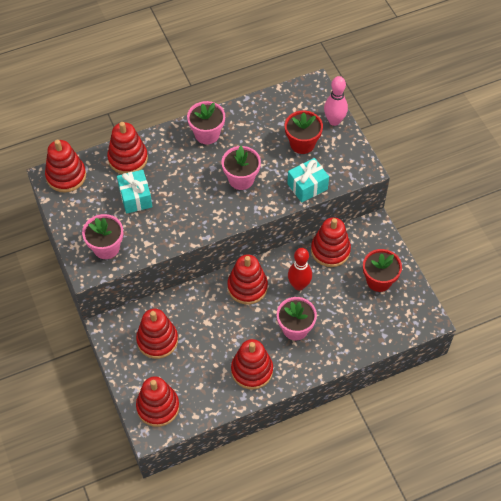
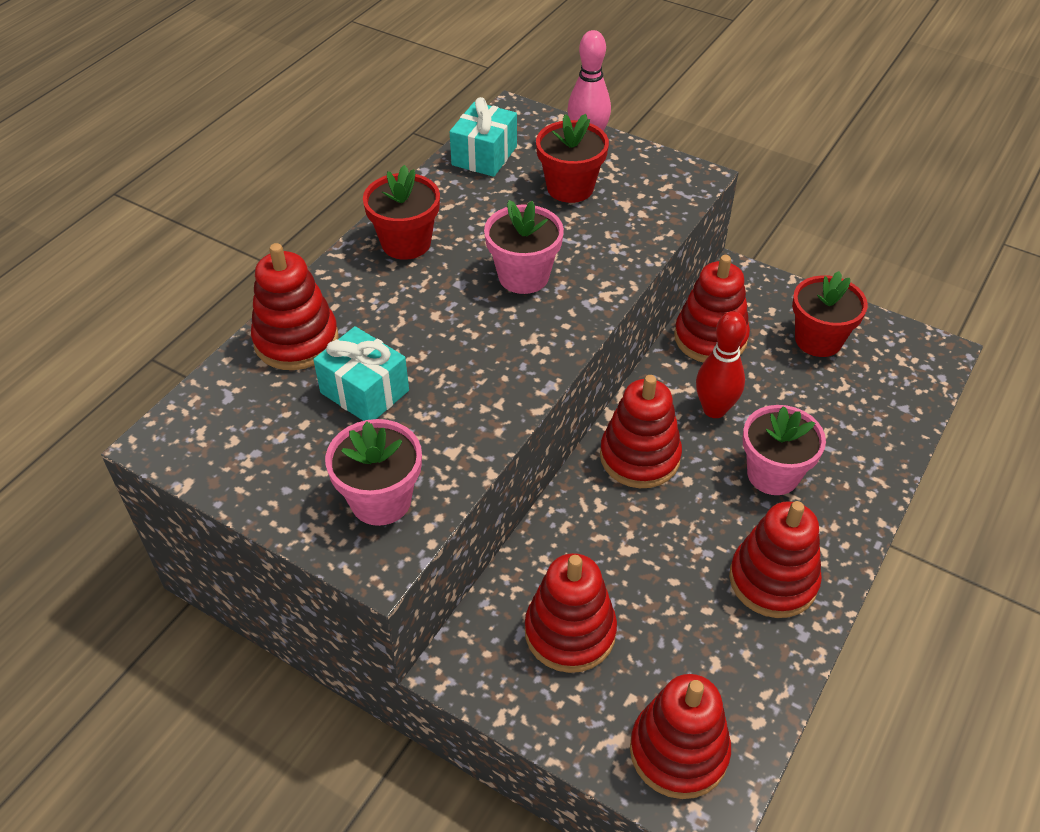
camera: 35 degrees left, 10 degrees down
(66, 176) = (196, 424): red stacking toy -> none
(207, 134) = (406, 243): pink flower pot -> red flower pot
(307, 186) = (636, 237): turquoise gift -> turquoise gift (484, 156)

